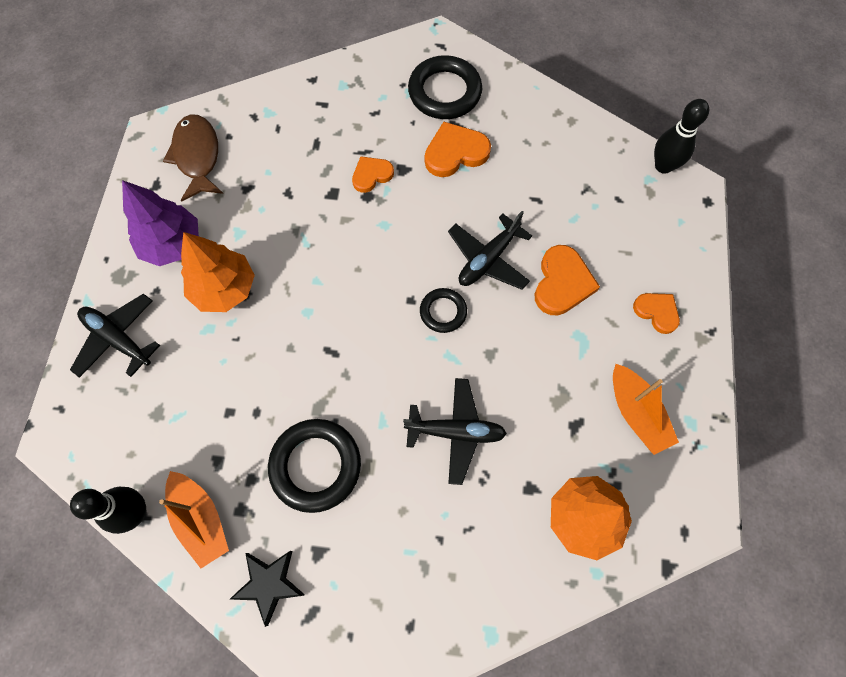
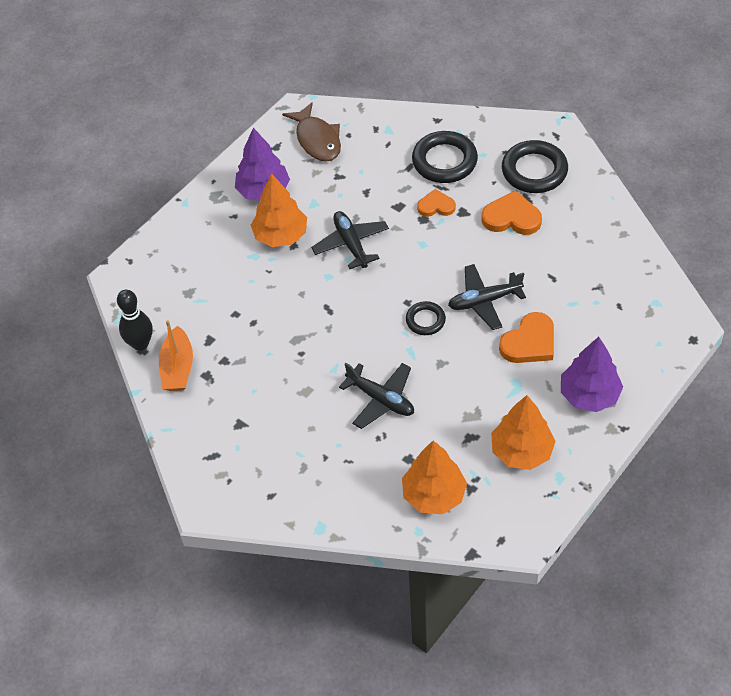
camera: 35 degrees right, 15 degrees down
(118, 339) = (191, 235): black plane -> black plane (351, 244)
(197, 156) = (317, 140): brown fish -> brown fish turned 135 degrees clockwise
(269, 584) = (197, 425): black star -> none
(315, 466) = (271, 373): black ring -> black ring (444, 161)
(636, 413) = (521, 451): orange boat -> orange tree
(657, 312) = (589, 395): orange heart -> purple tree
(663, 166) = (675, 298): black bowling pin -> none

